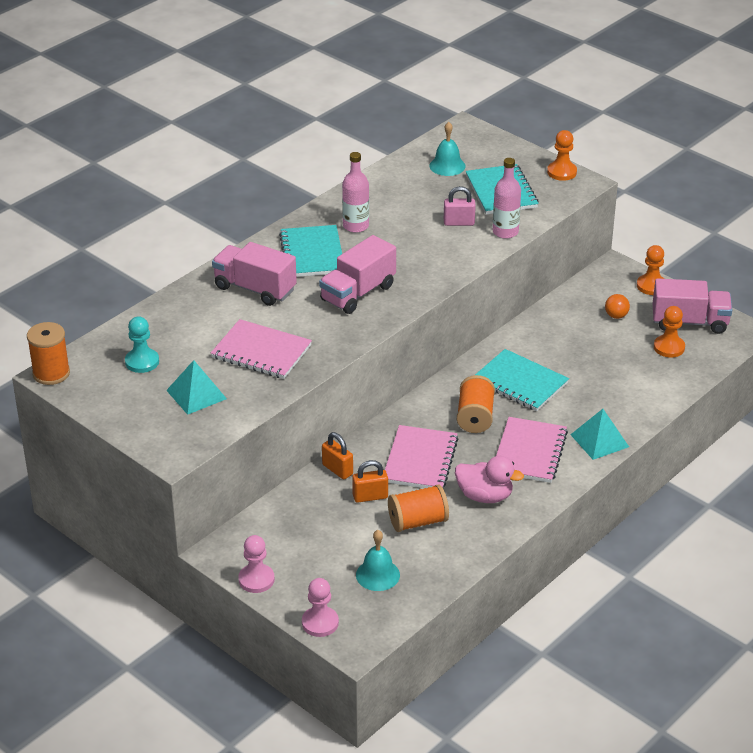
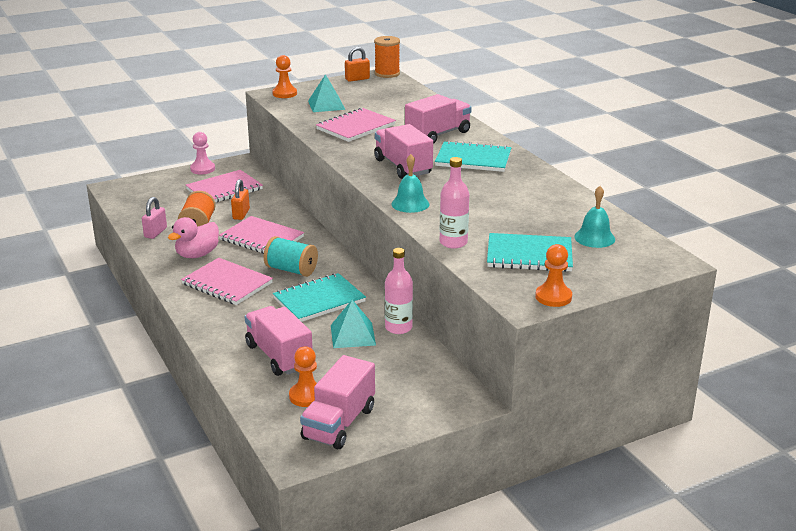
camera: 110 degrees right, 10 degrees down
(142, 362) = (377, 95): turquoise pawn -> none
(309, 535) = (224, 189): none -> pink notebook
(320, 623) = (144, 181): pink pawn -> none
(337, 469) = (281, 208): orange padlock -> orange padlock (357, 79)
(355, 226) = (505, 181): pink bottle -> pink bottle (398, 328)
(377, 575) = (163, 204): turquoise bell -> turquoise bell (410, 204)
(459, 223) = (483, 224): pink padlock -> pink padlock (155, 233)
(475, 417) = (291, 270): orange spool -> turquoise spool
(599, 440) = (210, 319): turquoise pyramid -> turquoise pyramid (353, 335)
(616, 316) = (382, 378): orange ball -> none
(626, 379) = (279, 356): none -> pink truck
(651, 286) = (421, 417): orange pawn -> orange pawn (284, 93)

